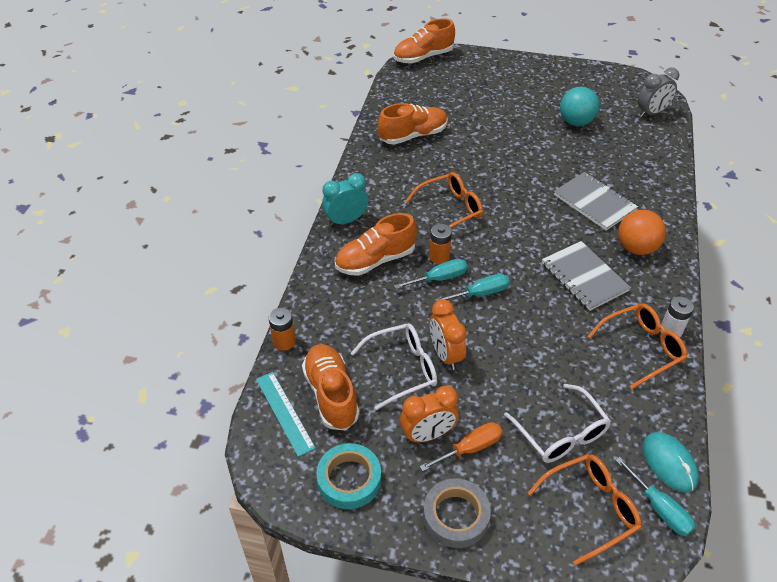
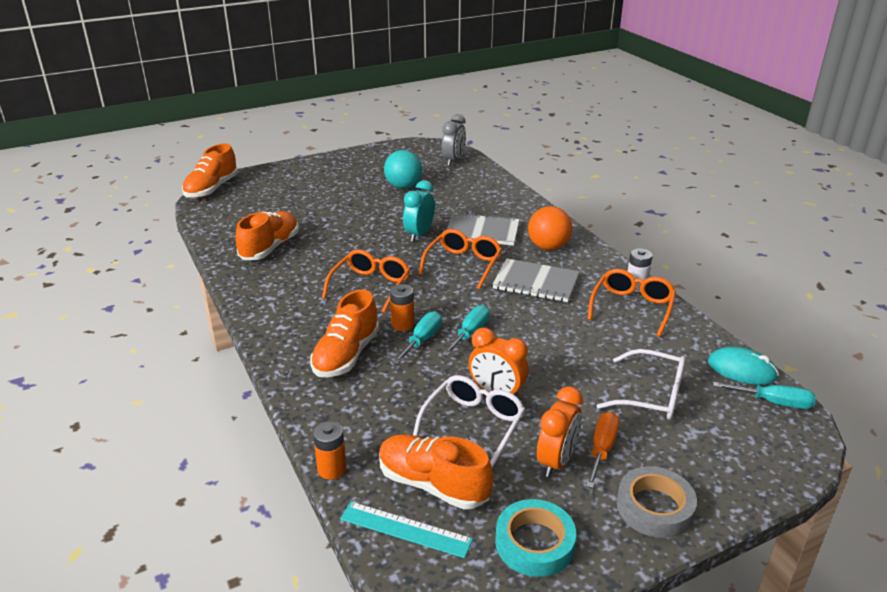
camera: 40 degrees left, 15 degrees down
(346, 220) = (279, 338): turquoise clock -> turquoise clock (419, 234)
(591, 508) = (735, 433): orange glasses -> orange glasses (463, 264)

